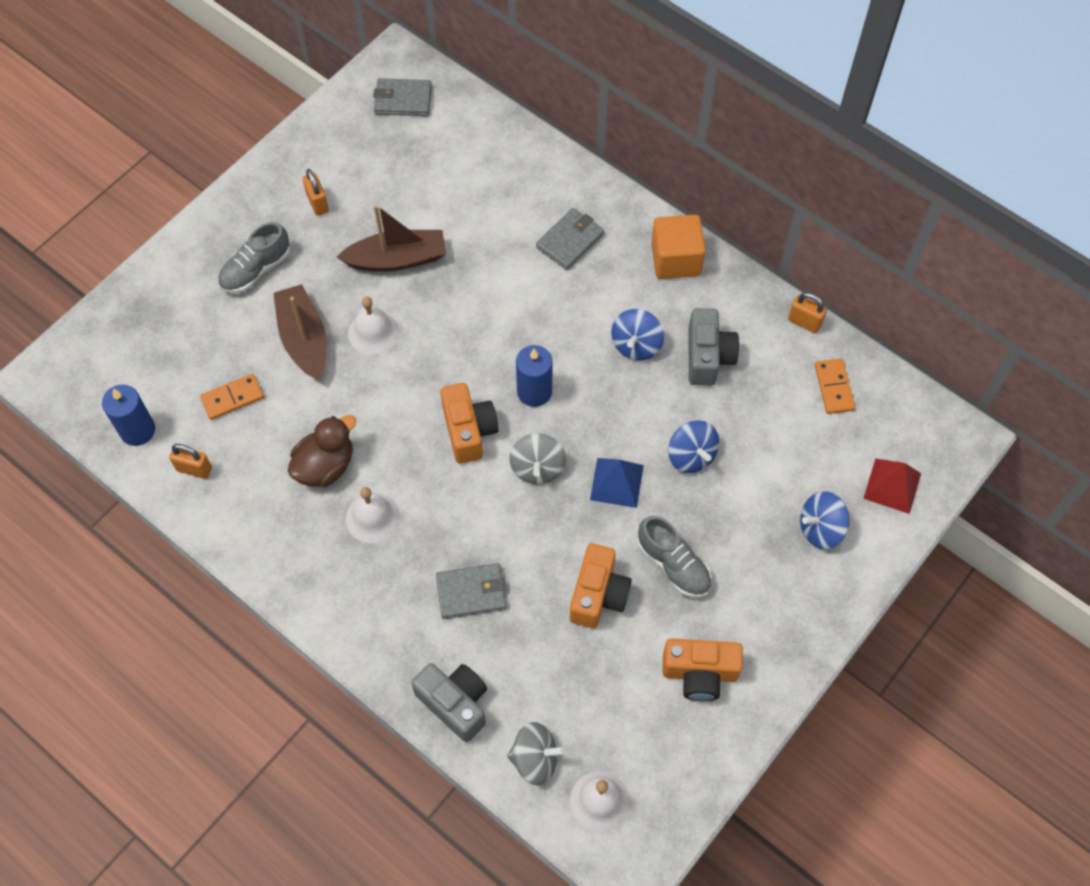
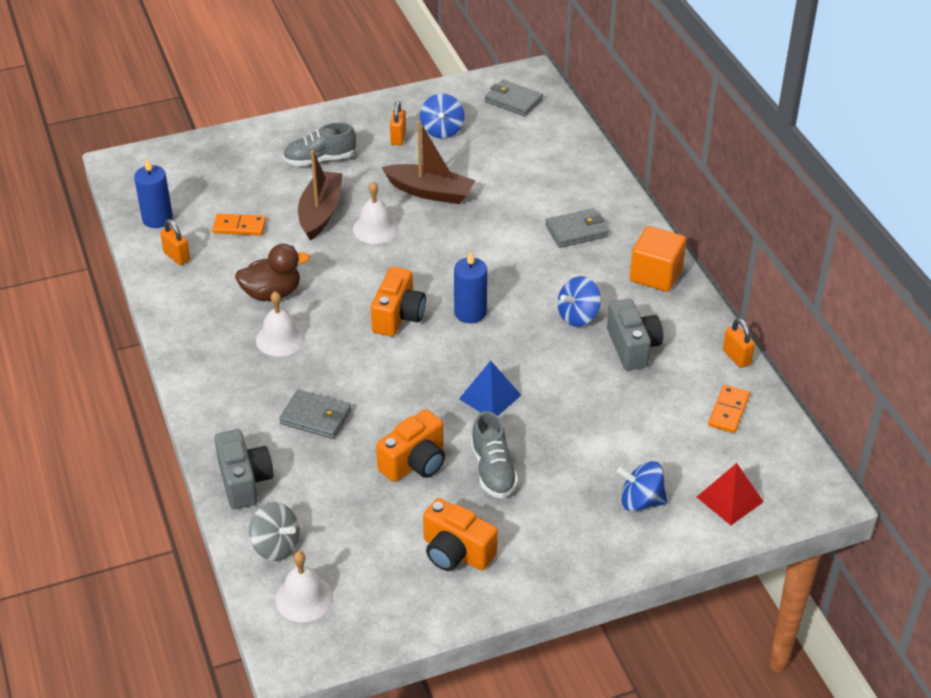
camera: 30 degrees right, 20 degrees down
(537, 468) = (433, 361): grey spinning top -> none
(691, 456) = (566, 405): blue spinning top -> blue spinning top (442, 130)
(708, 357) = (632, 347): grey camera -> grey camera turned 45 degrees counterclockwise

